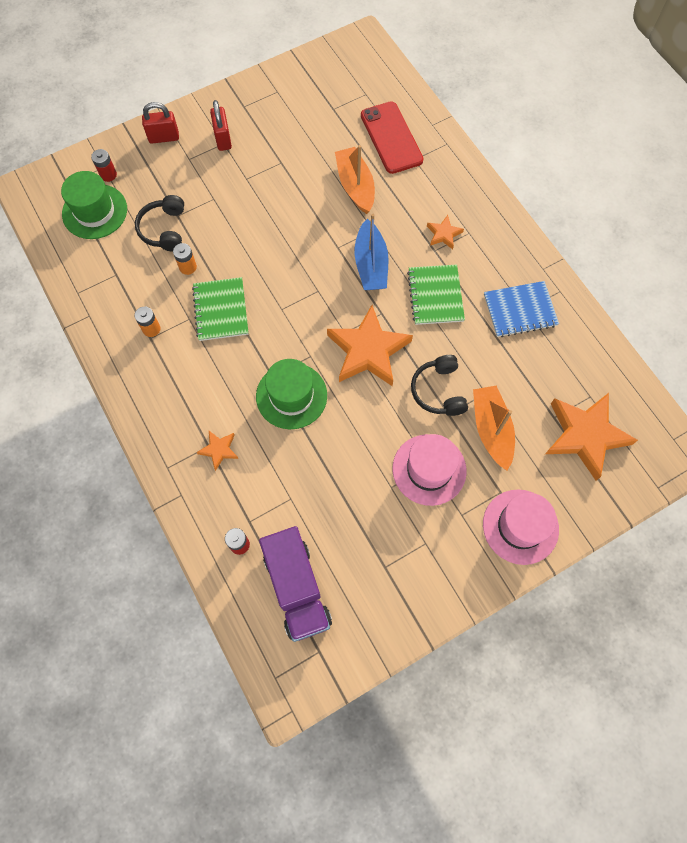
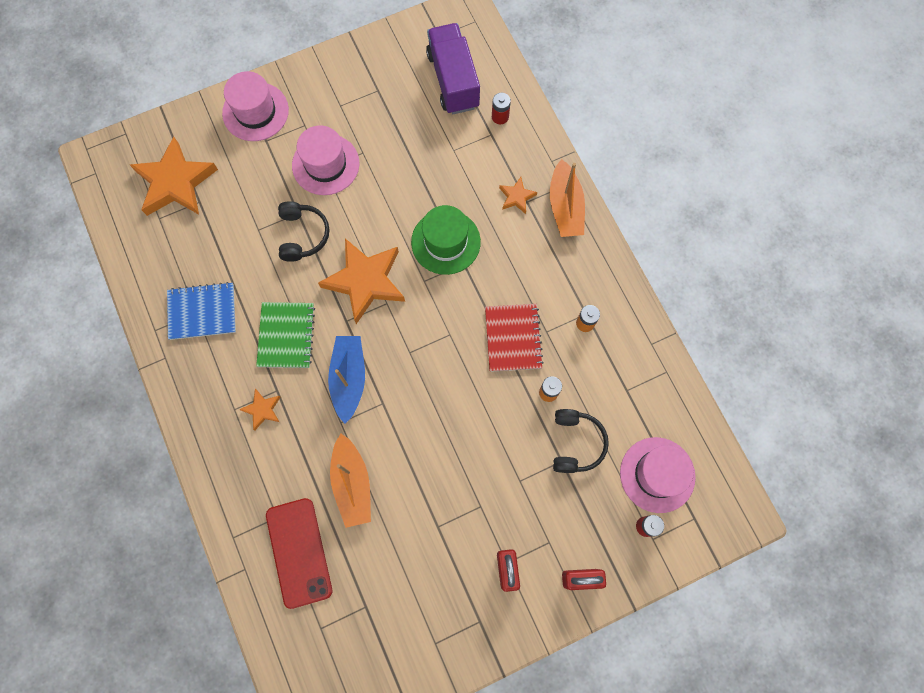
camera: 175 degrees left, 5 degrees up
(95, 211) = (657, 474): green hat -> pink hat
(221, 310) = (513, 338): green notebook -> red notebook
(491, 430) = (261, 194): orange boat -> orange boat (565, 207)

